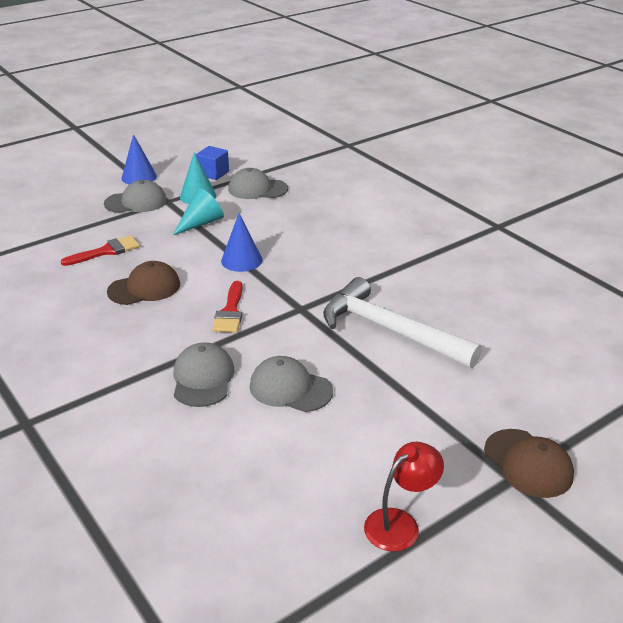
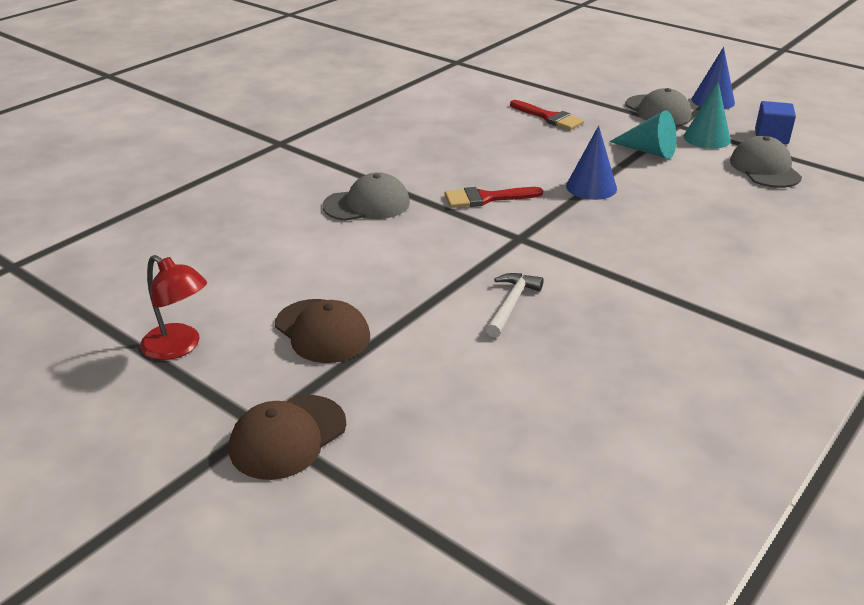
camera: 75 degrees right, 0 degrees up
(144, 288) = (498, 148): brown cap -> brown cap (322, 331)
(290, 388) = (370, 253): grey cap -> none
(390, 331) = (511, 304): white hammer -> white hammer, size x0.46

